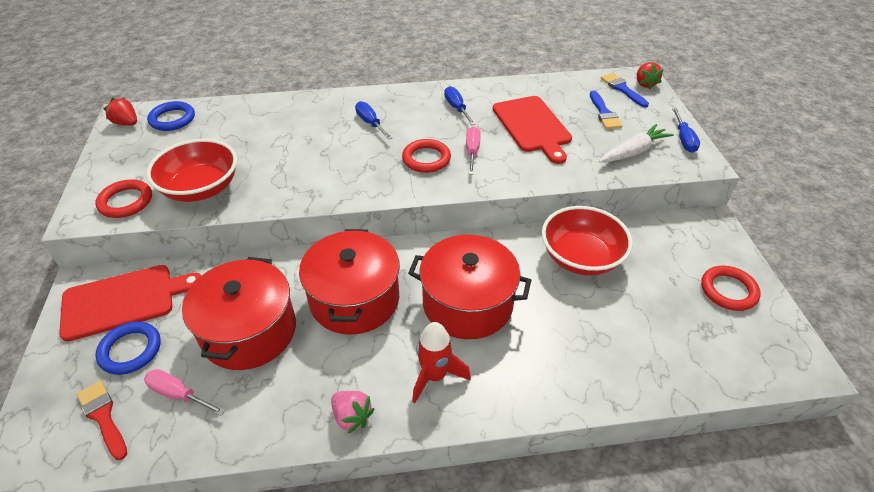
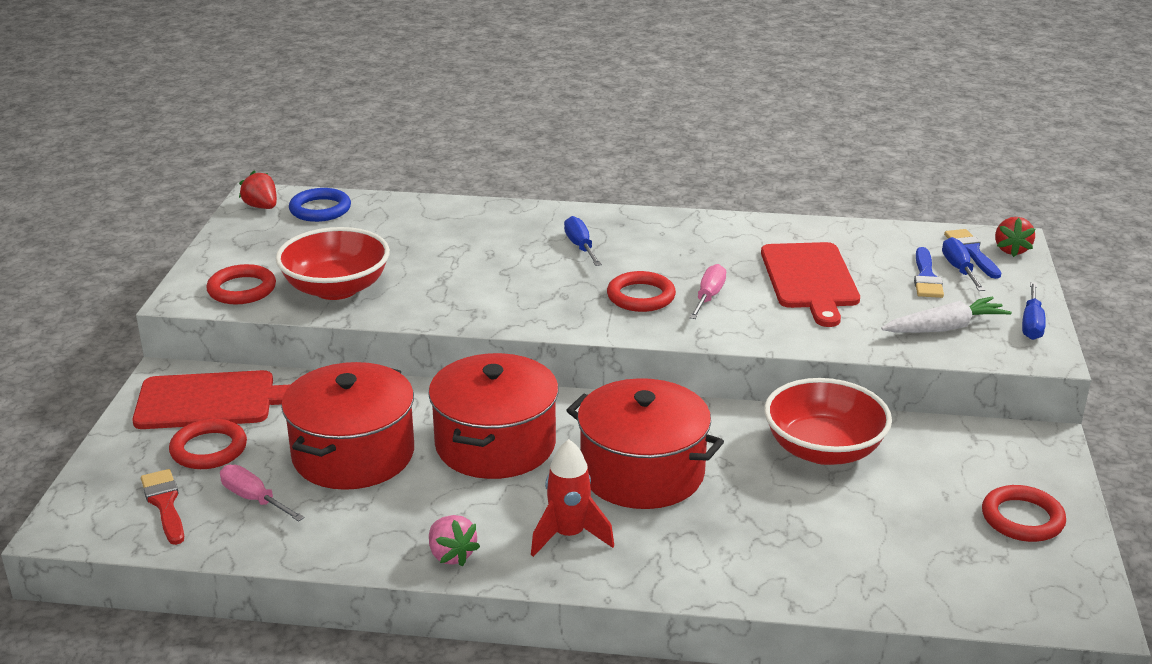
camera: 15 degrees right, 15 degrees down
(130, 350) = (209, 449): blue ring -> red ring
(457, 108) = (709, 244): blue screwdriver -> blue screwdriver (959, 269)

